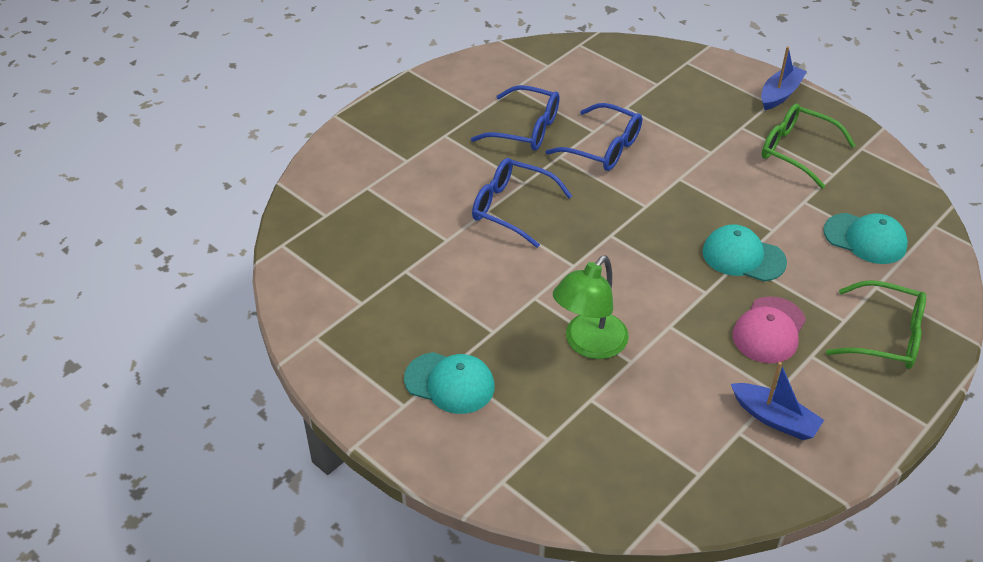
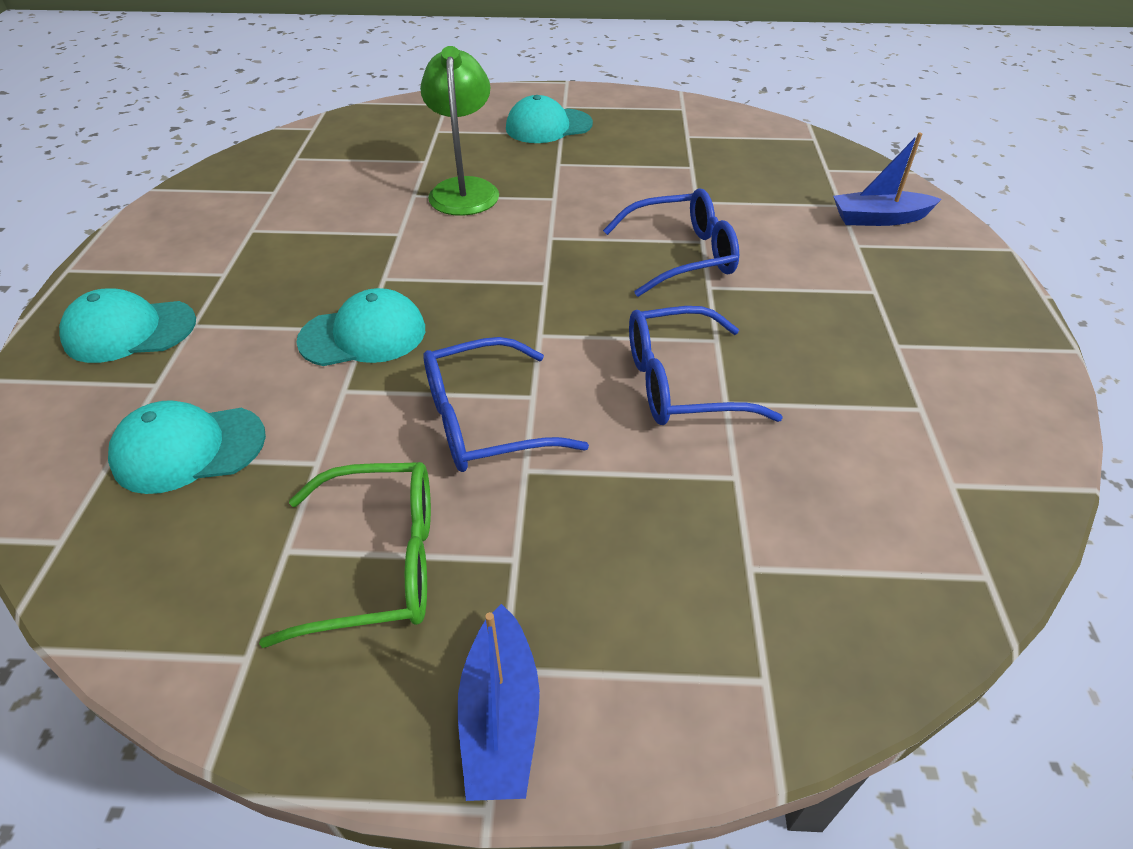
camera: 140 degrees right, 0 degrees up
(526, 129) = (807, 352): blue glasses -> blue glasses (484, 421)
(769, 330) = (285, 275): pink cap -> none
(774, 418) = (243, 212): blue boat -> blue boat (879, 219)
(886, 336) = (129, 331): green glasses -> turquoise cap

